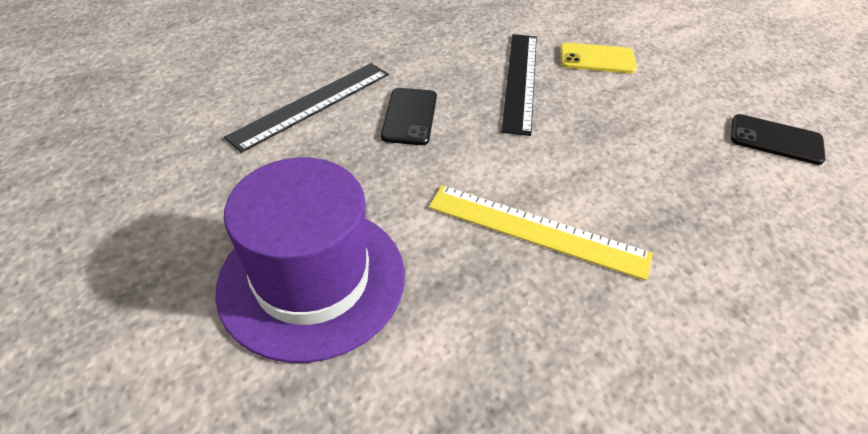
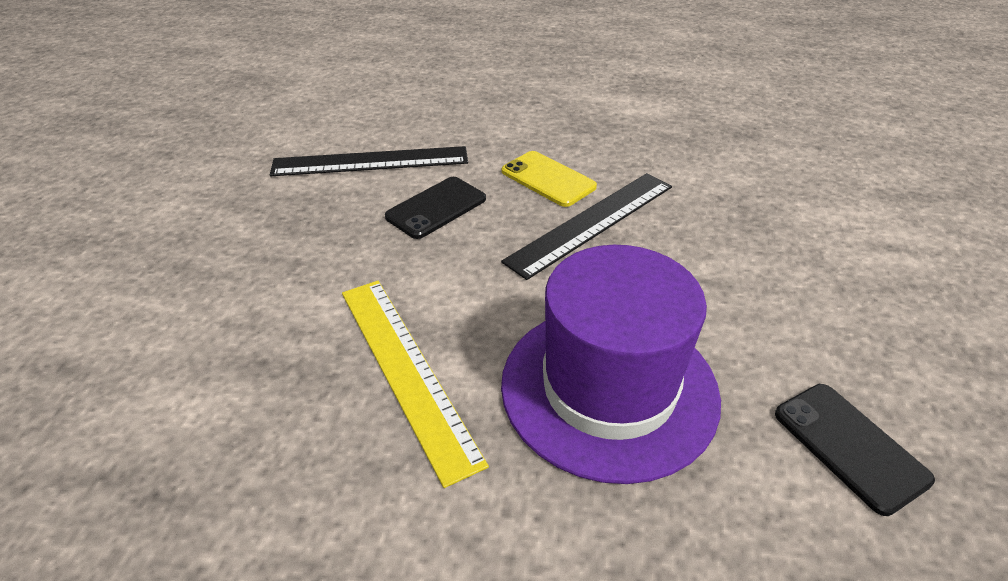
camera: 40 degrees right, 5 degrees down
(312, 279) = (184, 299): purple hat -> purple hat (609, 388)
(597, 59) = (717, 238): yellow phone -> yellow phone (548, 179)

